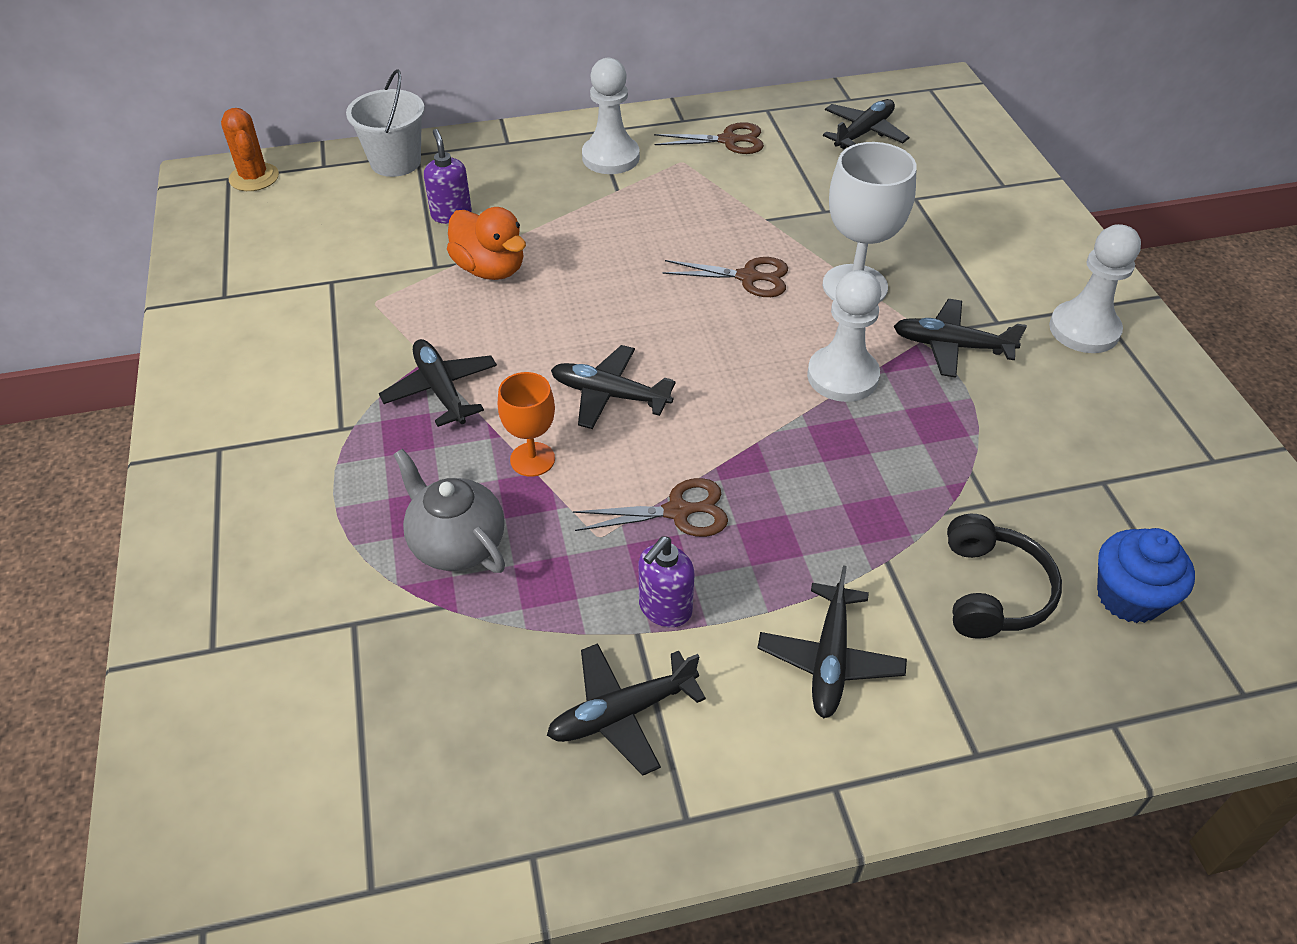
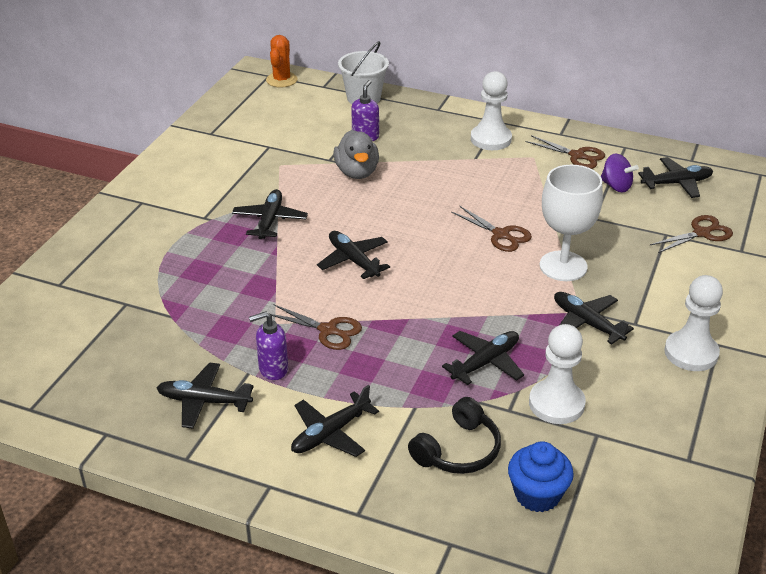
camera: 35 degrees right, 10 degrees down
(456, 543) = (205, 293): grey teapot -> none
(490, 269) = (357, 172): orange duck -> grey duck
(532, 459) = (281, 272): orange goblet -> none
(807, 161) = (616, 186): none -> purple spinning top
(842, 376) = (497, 309): white pawn -> white pawn (556, 404)
(901, 454) = (486, 362): none -> black plane
(947, 181) = (701, 233): none -> brown scissors

